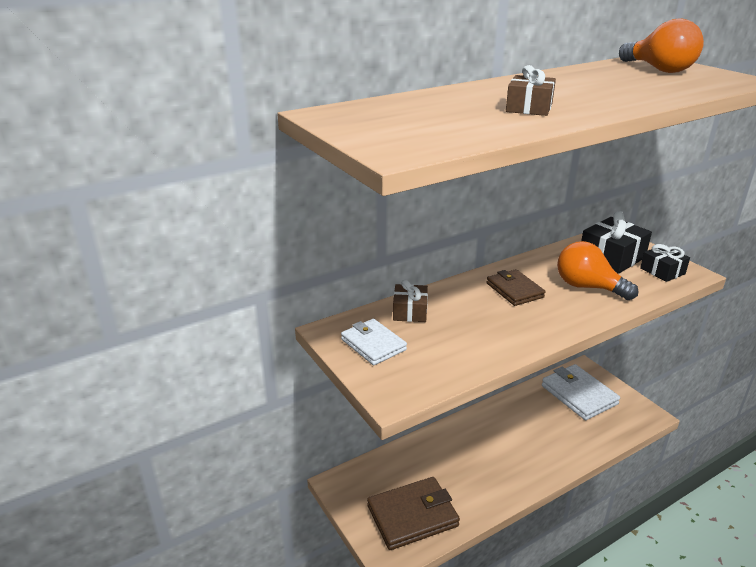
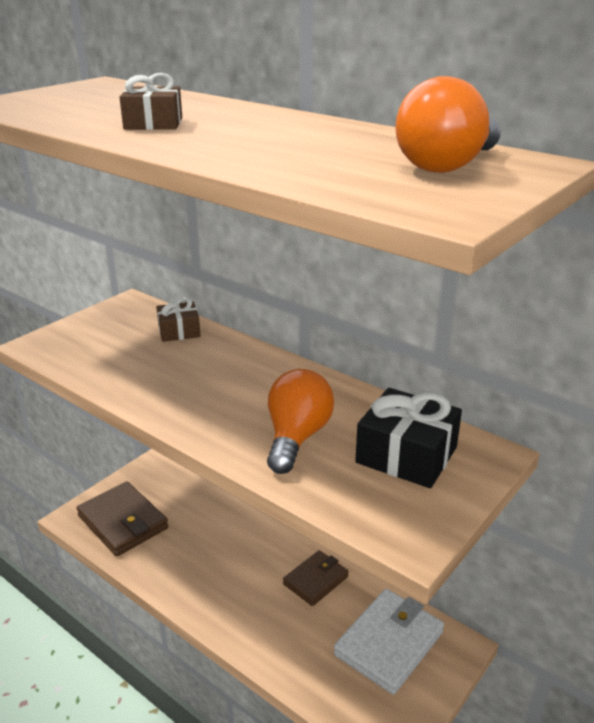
camera: 70 degrees right, 0 degrees up
(373, 345) = (113, 323): white wallet -> none
(514, 290) = (256, 384): brown wallet -> brown wallet (315, 580)
(662, 271) = (395, 507): black gift -> none

